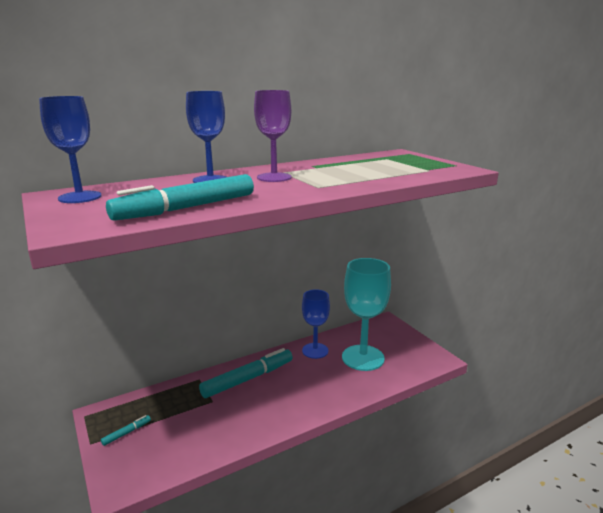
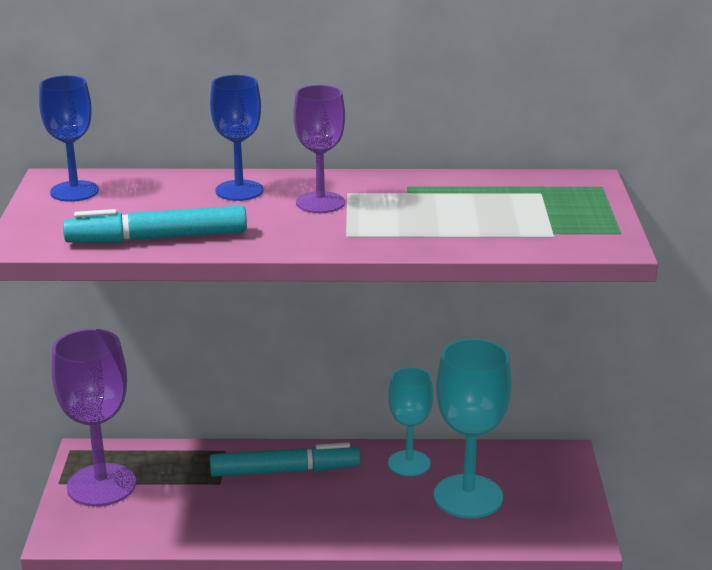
camera: 30 degrees right, 5 degrees up
(127, 433) = (101, 485): turquoise marker -> purple goblet
(315, 350) = (409, 463): blue goblet -> turquoise goblet

